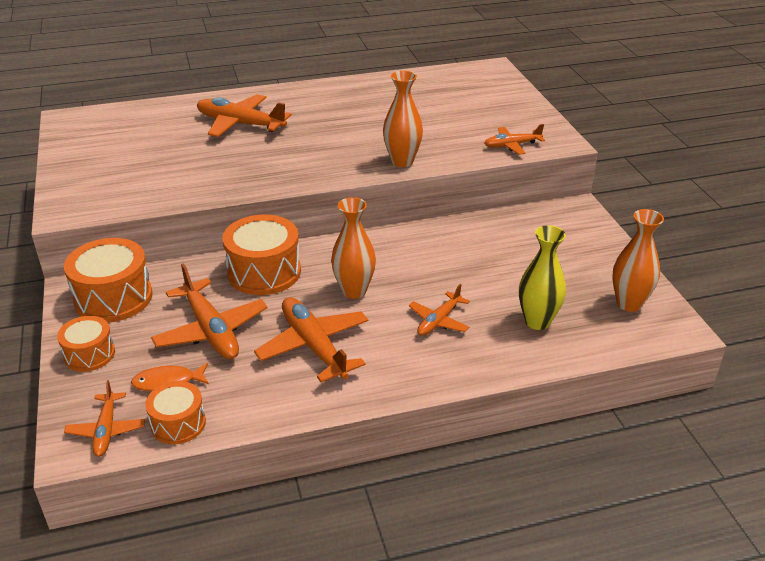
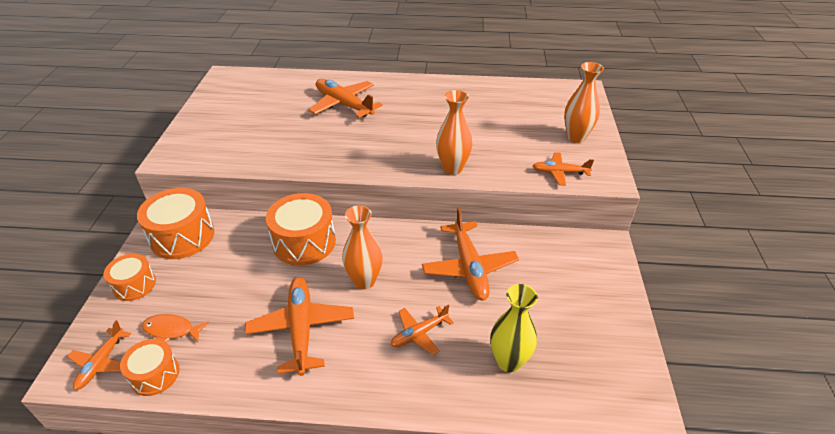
camera: 20 degrees right, 5 degrees up
(210, 330) = (232, 288): orange plane -> orange plane (469, 267)
(629, 303) = (608, 367): orange vase -> orange vase (576, 137)

